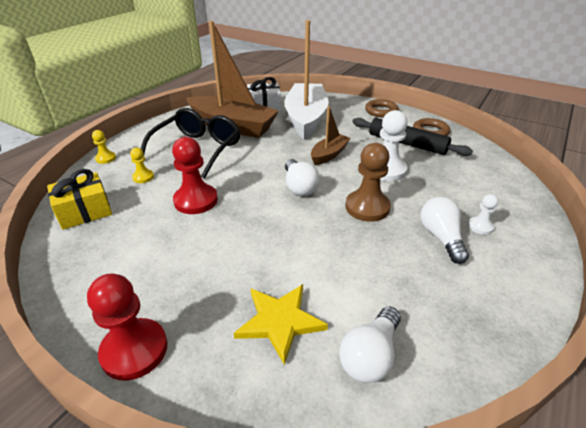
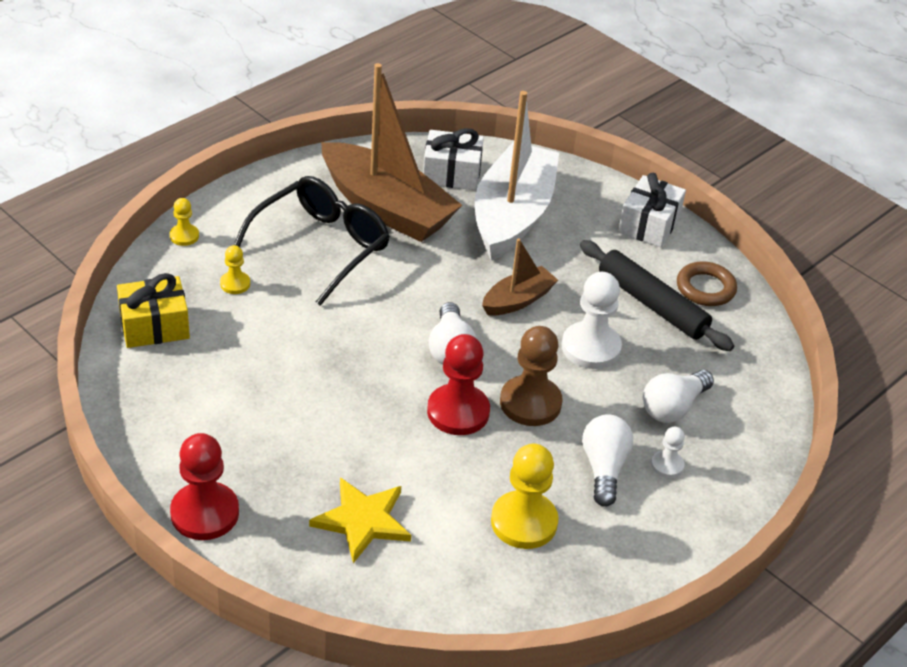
camera: 10 degrees right, 5 degrees up
(196, 200) = (301, 340): red pawn -> red pawn (458, 412)
(370, 355) = (445, 576): white light bulb -> white light bulb (673, 407)
(381, 111) = (649, 224): brown ring -> white gift
(409, 290) = (524, 522): none -> yellow pawn

